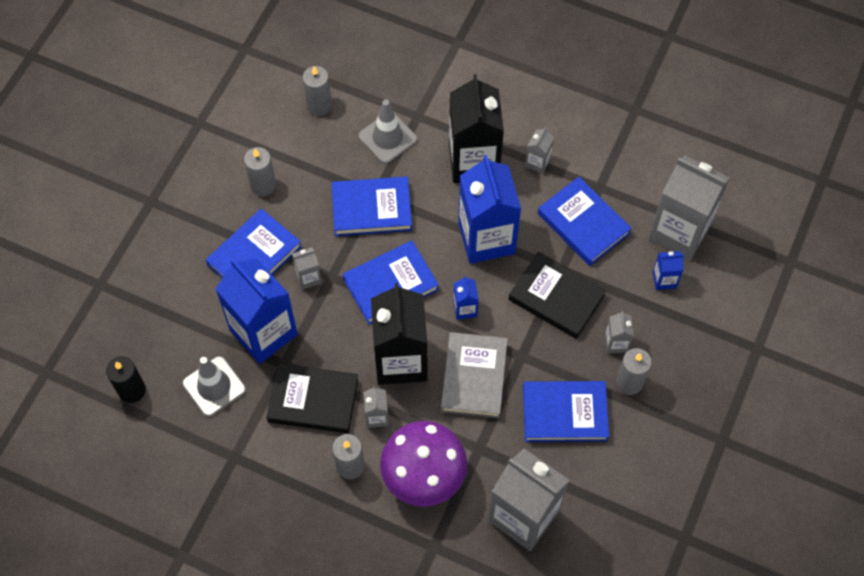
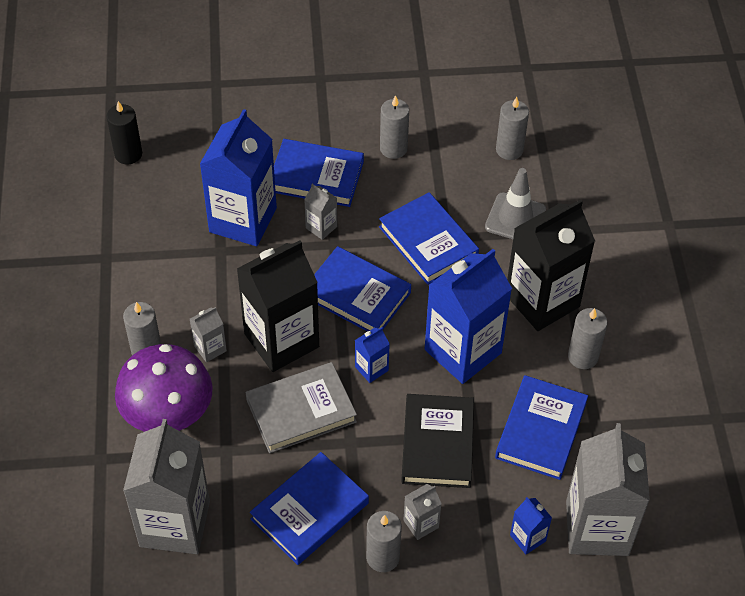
camera: 60 degrees right, 10 degrees down
(214, 386) = (166, 210): grey traffic cone -> none
(313, 400) = (197, 290): black book -> none
(537, 162) = (583, 356): grey carton -> grey candle
(564, 413) = (309, 511): blue book -> blue book turned 75 degrees clockwise

